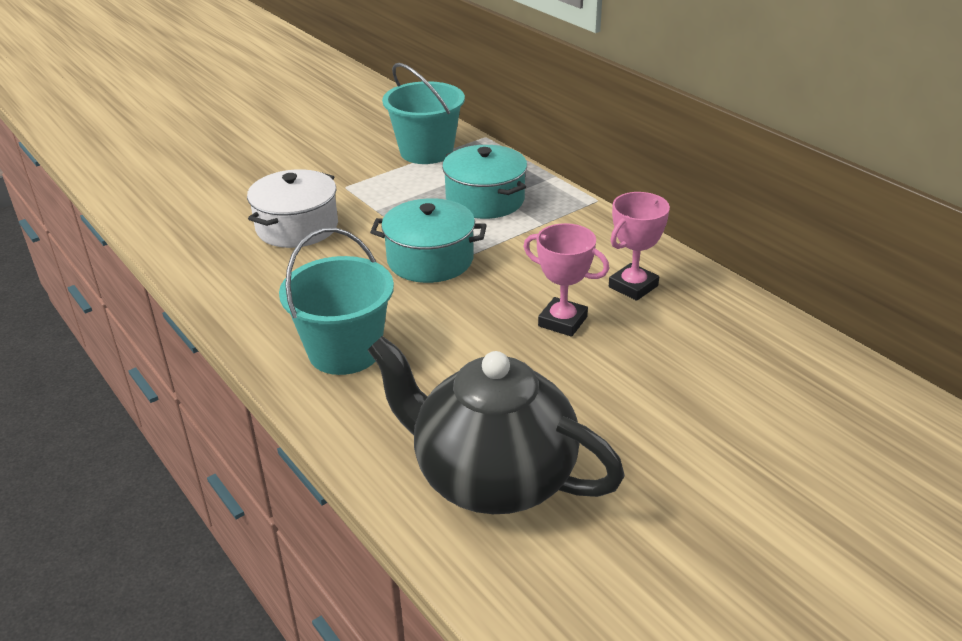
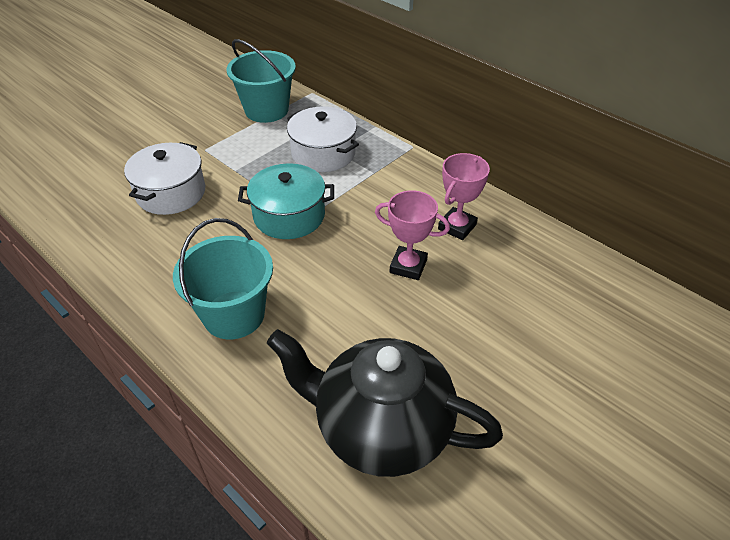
camera: 10 degrees left, 10 degrees up
(485, 200) = (323, 153): turquoise pot -> white pot

